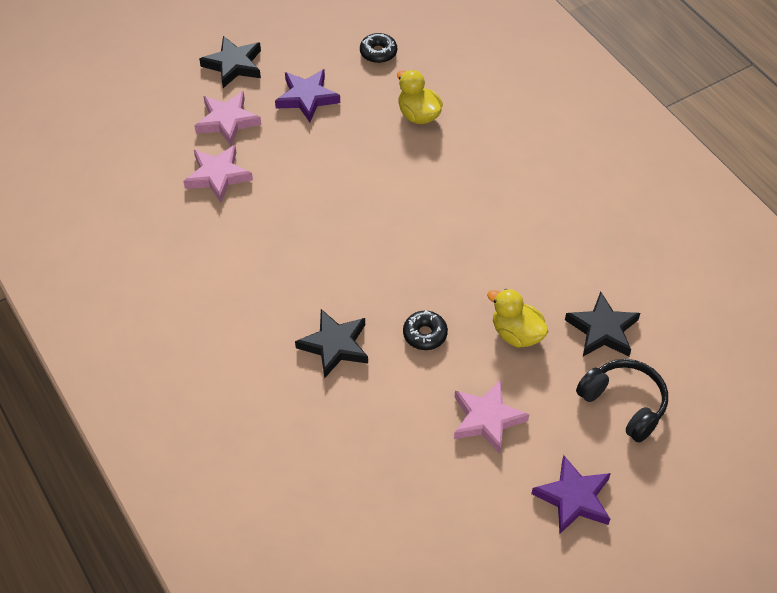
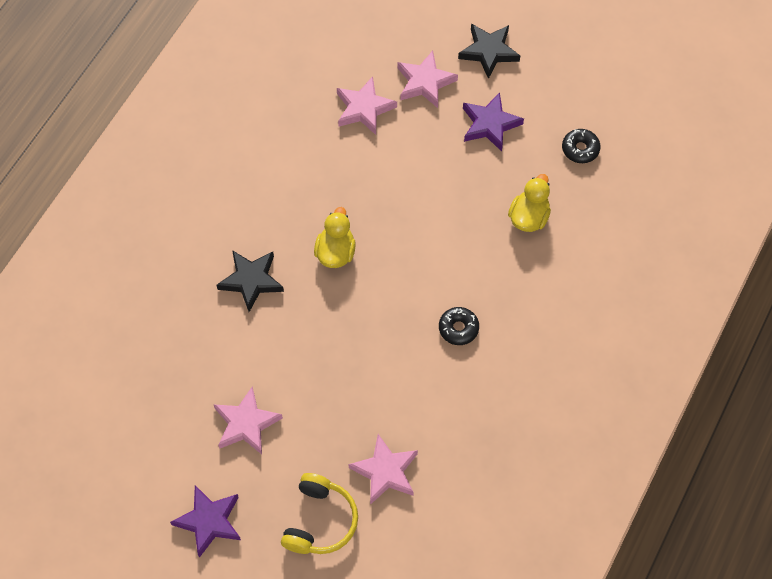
camera: 60 degrees right, 10 degrees up
(425, 334) = (300, 339): black donut -> black donut (458, 328)
(516, 334) = (341, 407): yellow duck -> yellow duck (335, 252)
(602, 330) = (385, 471): black star -> pink star
(624, 404) = (320, 521): black headphones -> yellow headphones

